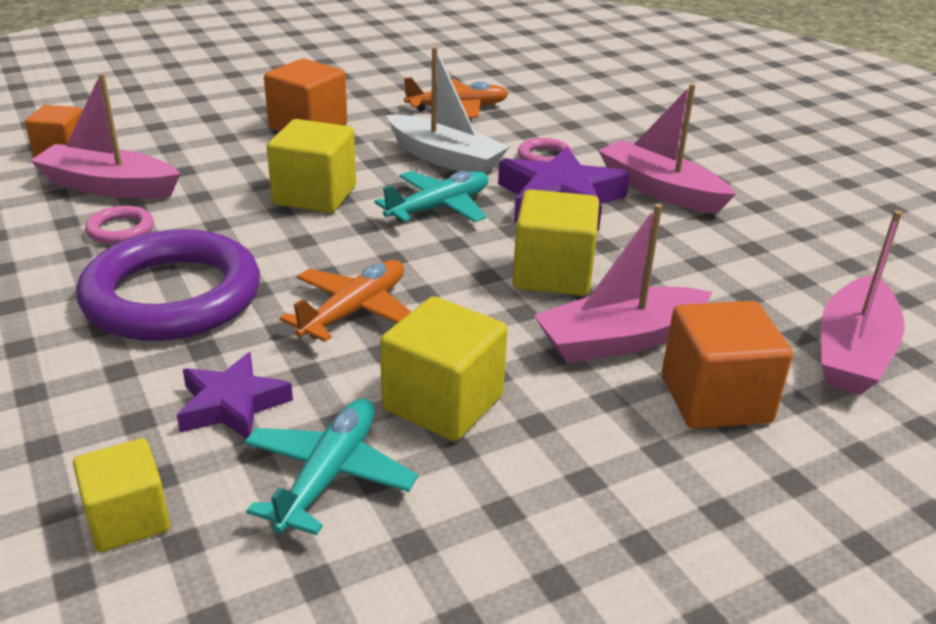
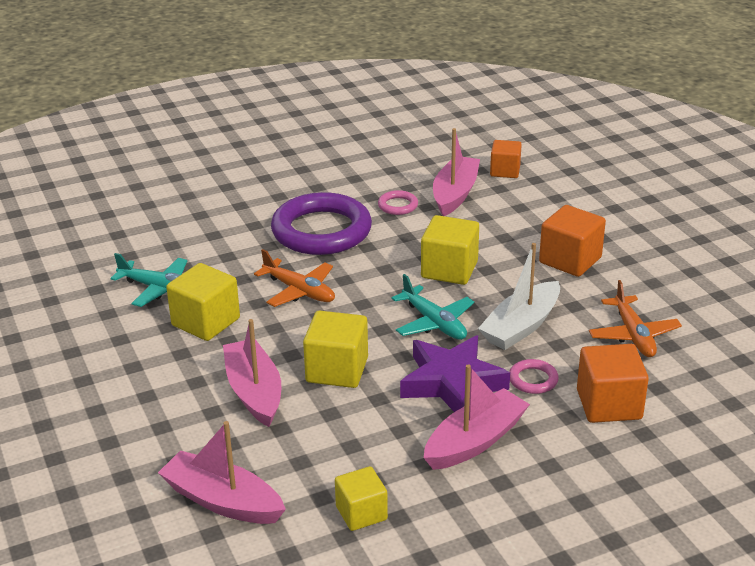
camera: 95 degrees right, 0 degrees up
(128, 519) = (147, 241): yellow cube -> yellow cube (361, 513)
(232, 405) = (219, 258): purple star -> none
(715, 399) = (186, 424): orange cube -> orange cube (609, 404)

